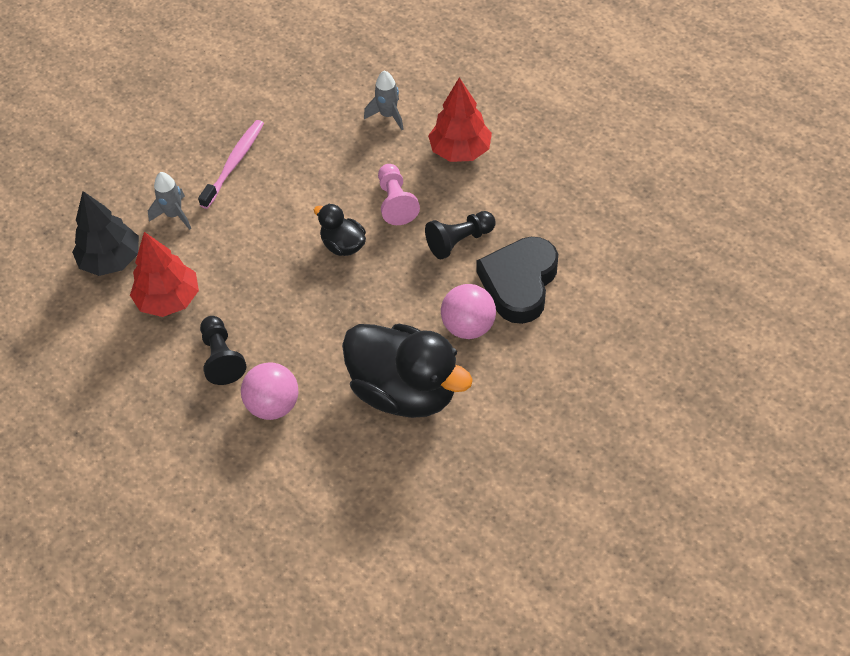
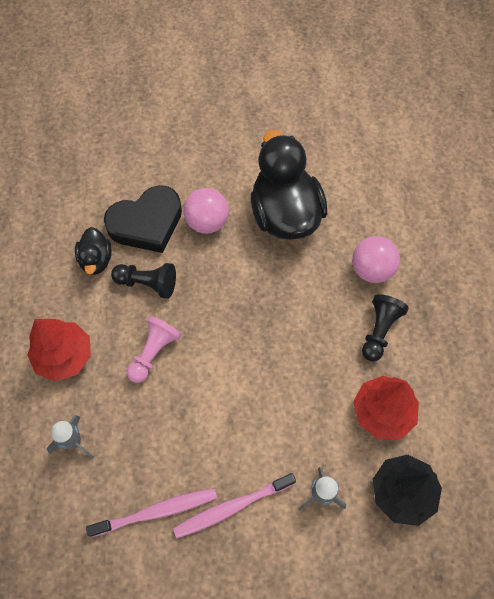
camera: 140 degrees left, 10 degrees up
(285, 125) = (156, 512): none -> pink toothbrush
(343, 245) = (223, 349): black duck -> black duck (96, 260)

